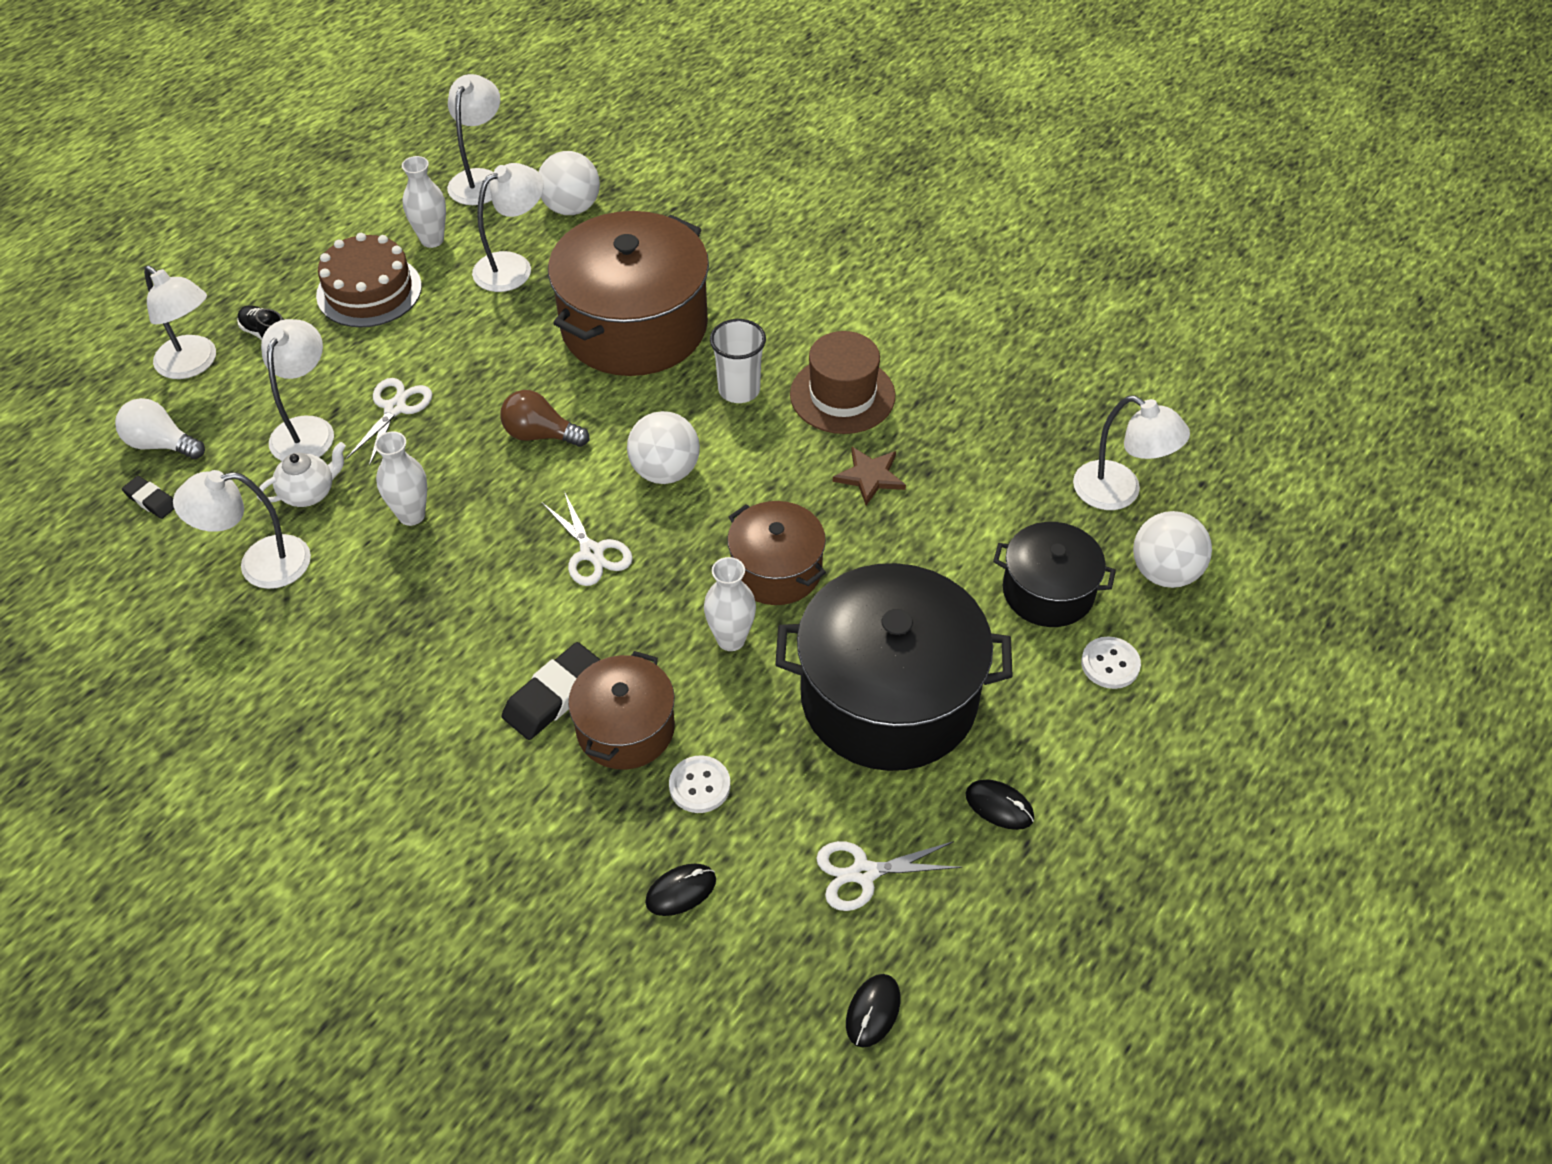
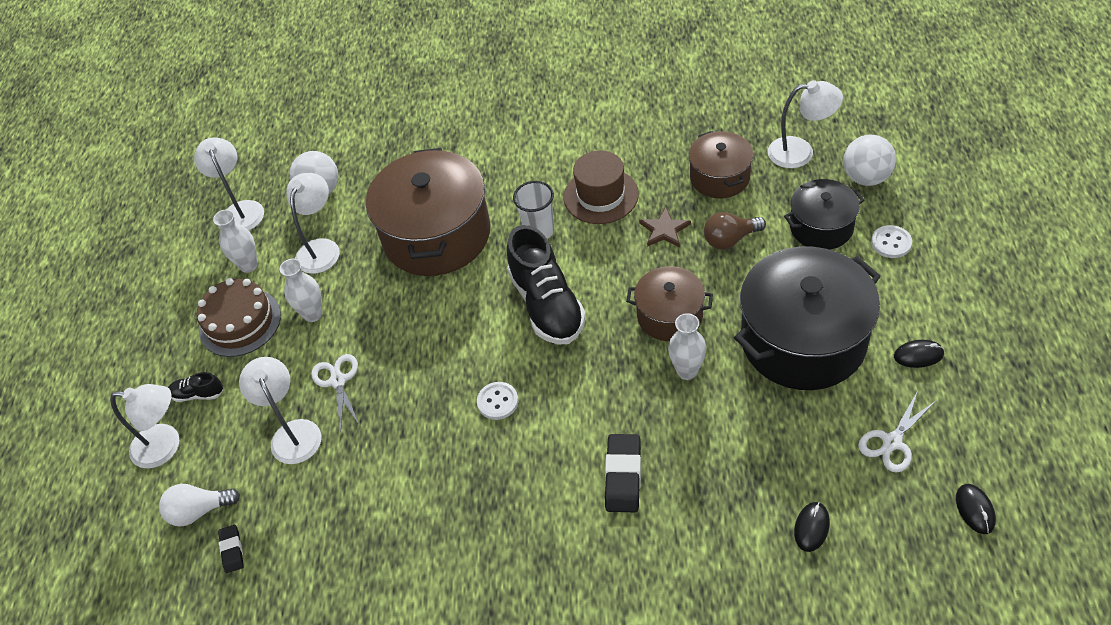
camera: 30 degrees left, 0 degrees up
(151, 500) = (232, 550): black eraser -> black eraser turned 75 degrees clockwise
(260, 564) = (353, 535): white lamp -> none
(309, 493) = (338, 470): white teapot -> none
(411, 515) = (420, 436): white vase -> white vase (313, 314)
(540, 435) = (449, 334): brown light bulb -> brown light bulb (730, 239)
(592, 552) = (555, 380): white scissors -> none
(625, 728) = (683, 463): brown pot -> brown pot (720, 177)
(665, 471) = (547, 305): white ball -> black shoe
(699, 785) = (758, 463): white button -> white button (497, 401)

